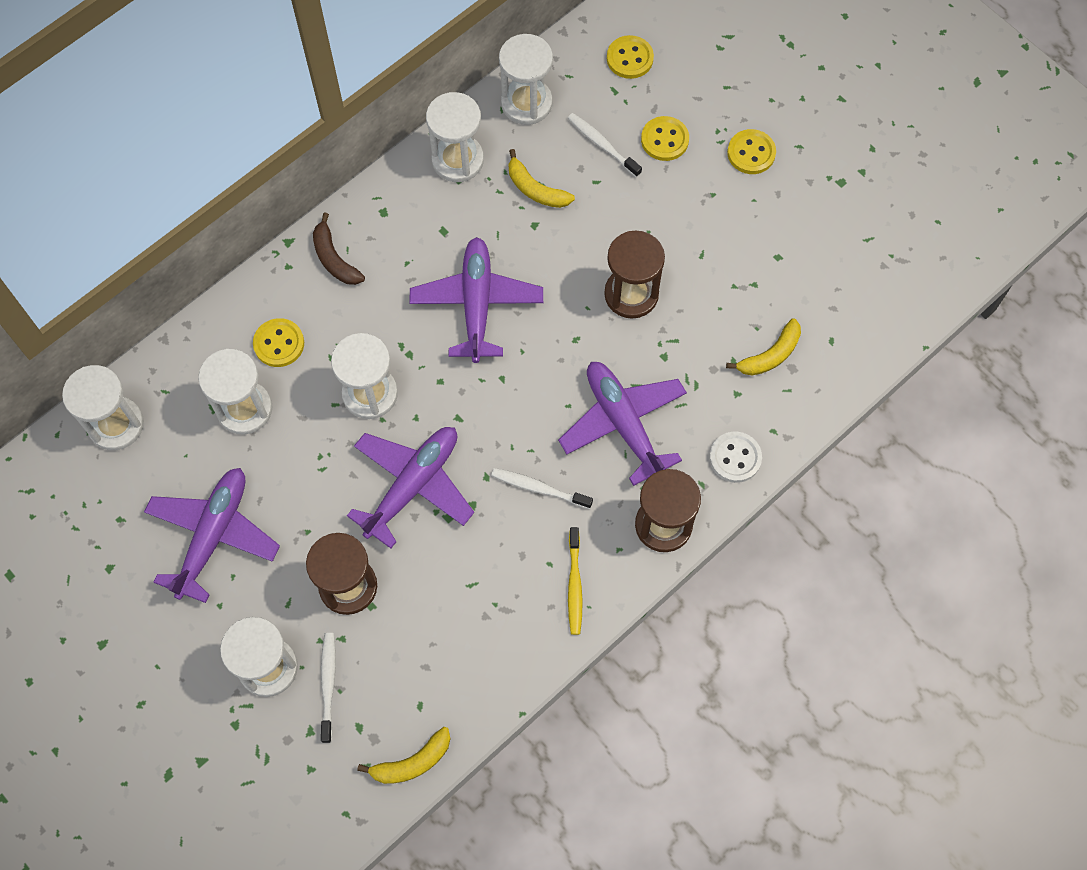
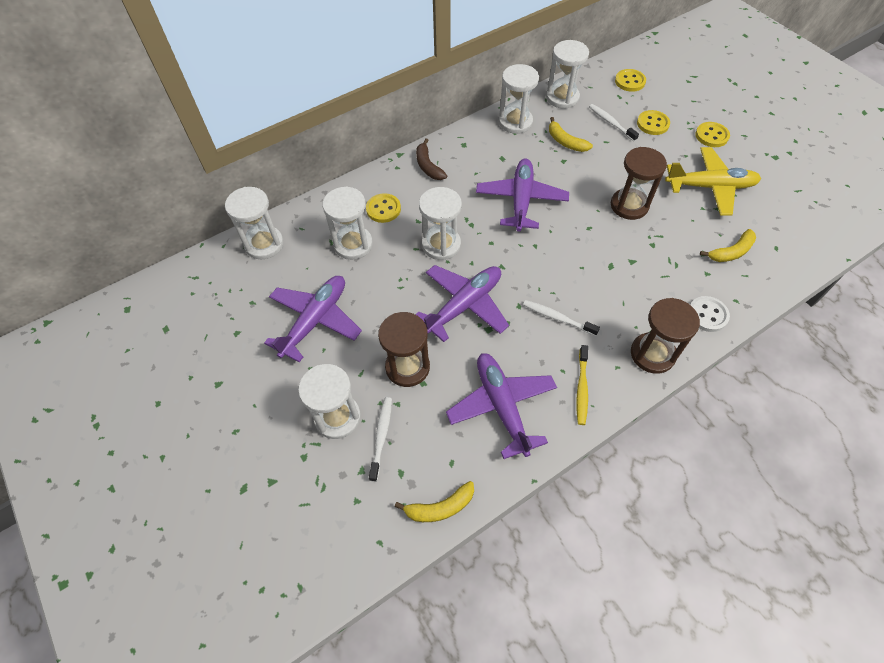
camera: 10 degrees right, 10 degrees down
(623, 423) = (622, 283): purple plane -> purple plane (502, 406)
(745, 248) = (710, 187): none -> yellow plane

